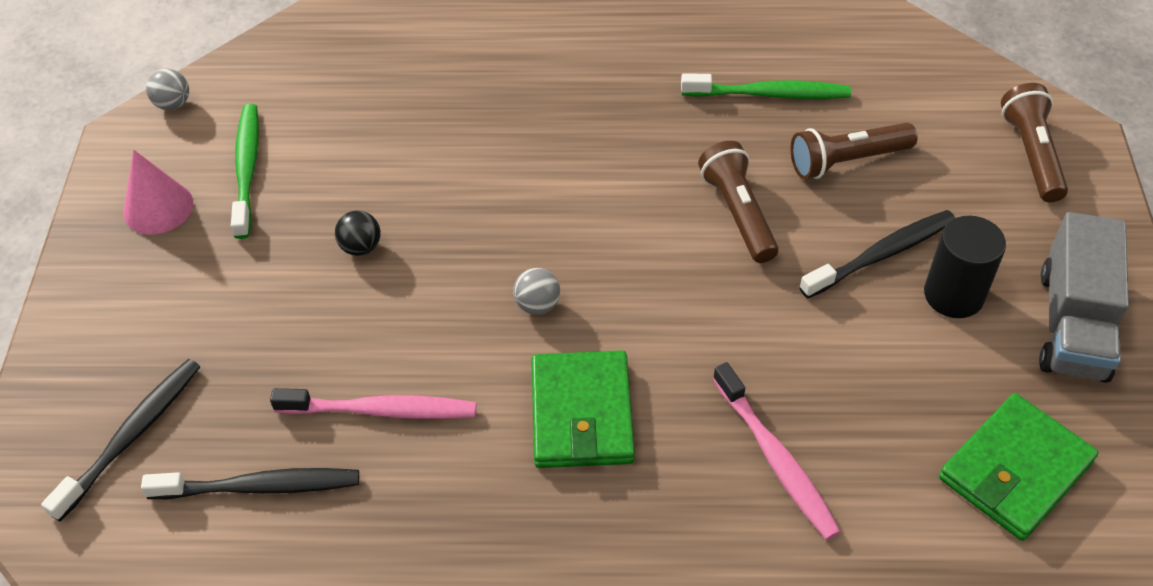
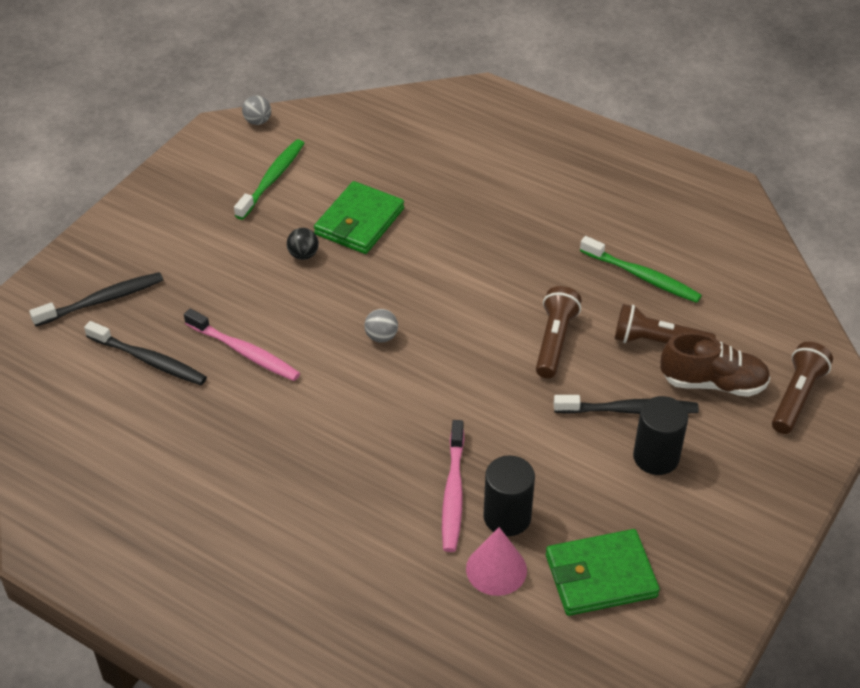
camera: 30 degrees right, 5 degrees down
(158, 207) = (205, 179): pink cone -> pink cone (496, 569)
(581, 413) = (357, 410): green wallet -> green wallet (359, 221)
(859, 455) = (507, 517): none -> black cylinder
(939, 180) = (713, 383): none -> brown shoe
(1073, 324) = (723, 513): grey truck -> none

